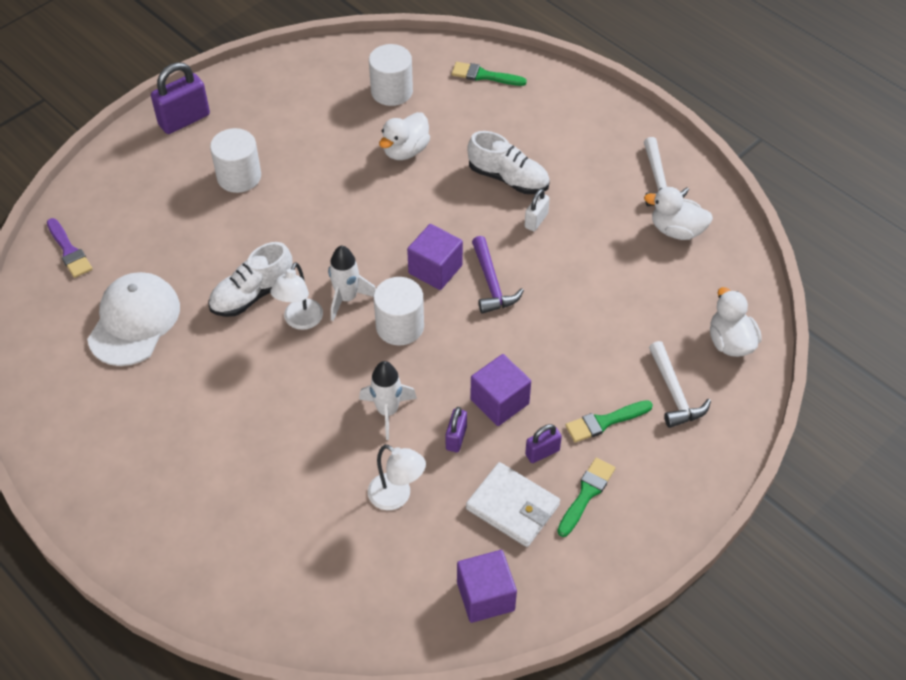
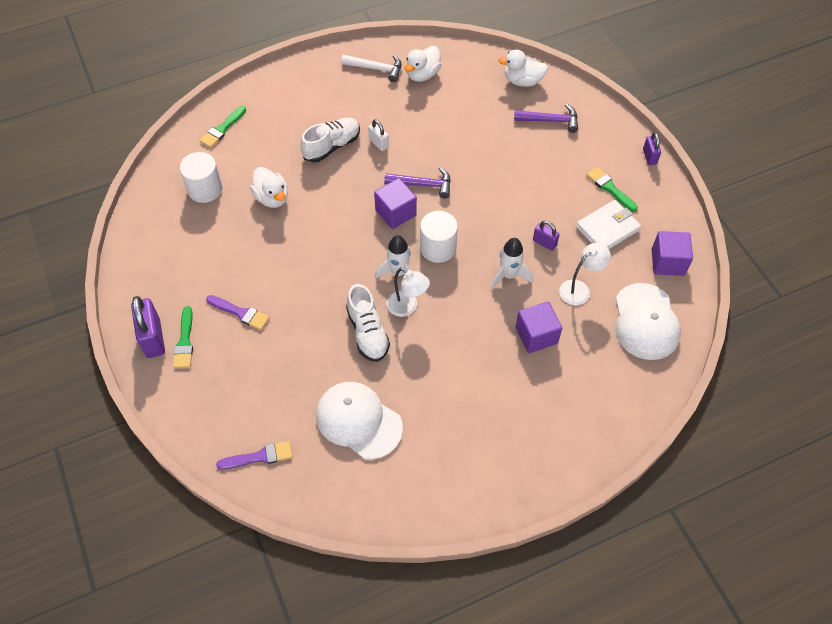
camera: 70 degrees left, 5 degrees up
(239, 176) = (240, 313): white cylinder -> purple brush
(372, 588) = (645, 322): none -> white cap
(499, 401) = (524, 210): purple cube -> purple cube (536, 335)
(542, 452) = (571, 200): purple padlock -> purple padlock (649, 157)
(604, 422) = (559, 161): green brush -> green brush (184, 341)
(674, 393) = (550, 121): white hammer -> purple hammer

